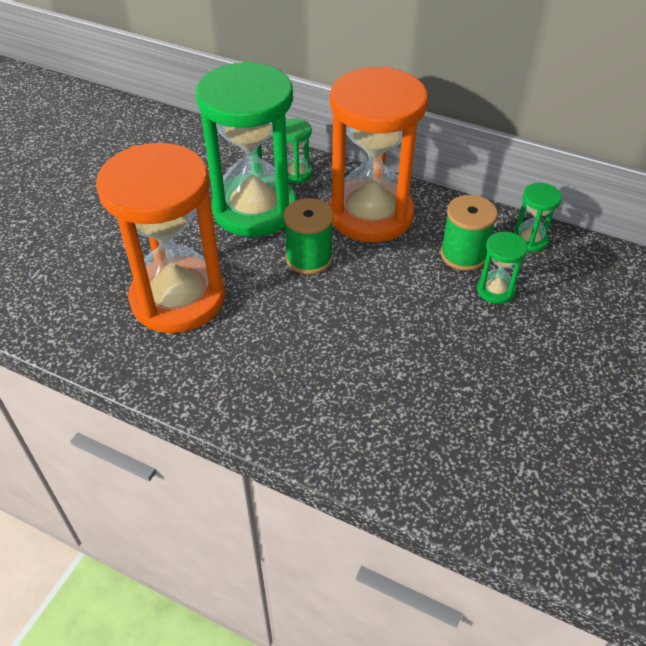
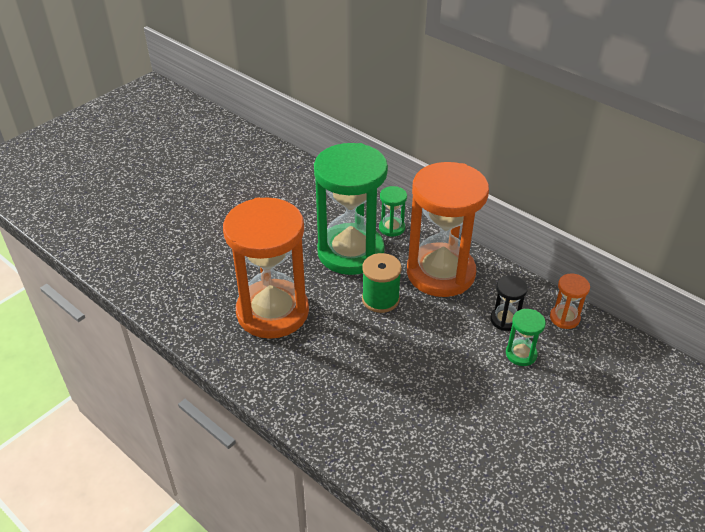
camera: 15 degrees right, 5 degrees down
(463, 254) = (505, 320): green spool -> black hourglass
(529, 240) = (564, 318): green hourglass -> orange hourglass

